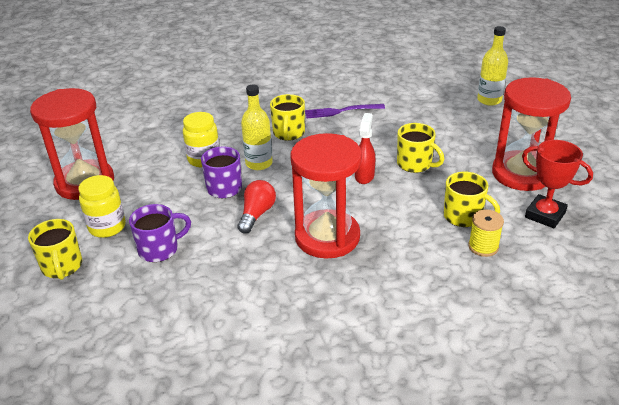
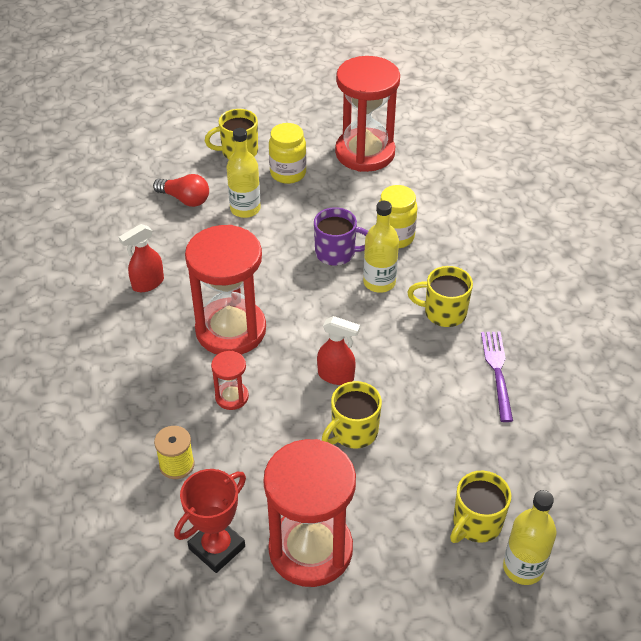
camera: 95 degrees right, 10 degrees up
(160, 249) = (245, 209): purple mug -> yellow bottle
(257, 214) = (283, 277): red light bulb -> red light bulb (185, 199)
(274, 303) = (147, 284): none -> red spray bottle
(402, 226) = (232, 397): none -> red hourglass
(464, 217) = (234, 459): yellow mug -> yellow mug (476, 523)

